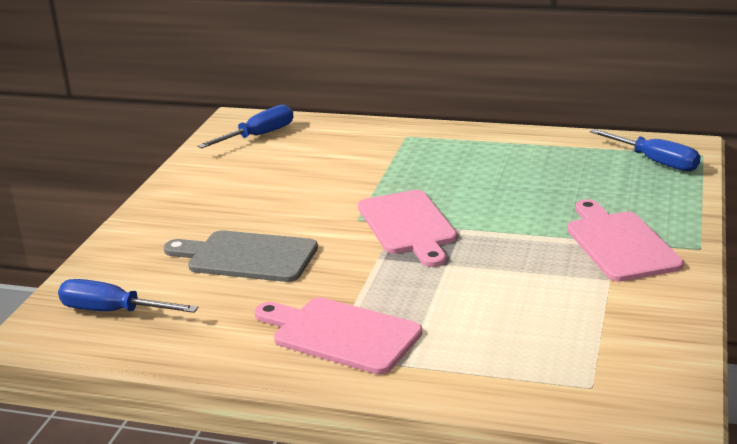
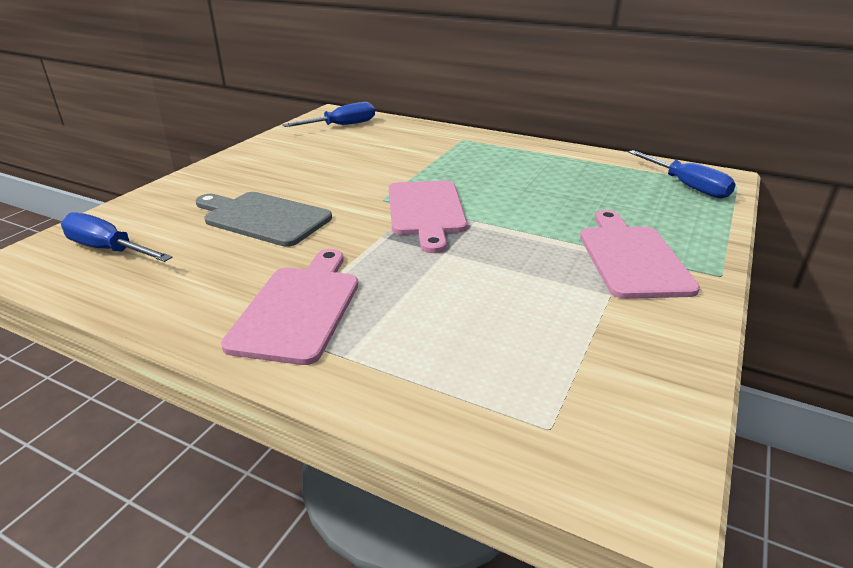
camera: 10 degrees right, 5 degrees up
(341, 334) = (298, 308): pink cutting board -> pink cutting board turned 60 degrees clockwise

